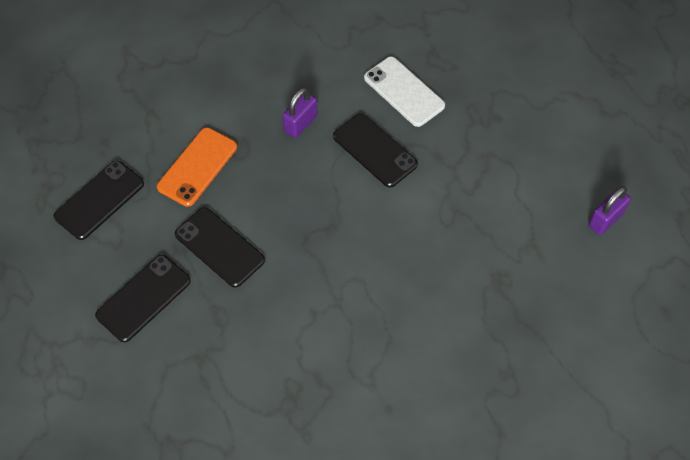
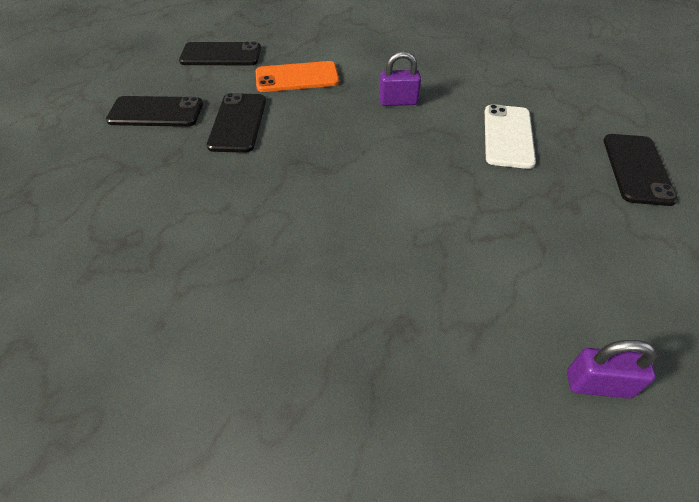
camera: 50 degrees right, 10 degrees down
(374, 150) = (429, 152): black phone -> black phone (637, 169)

